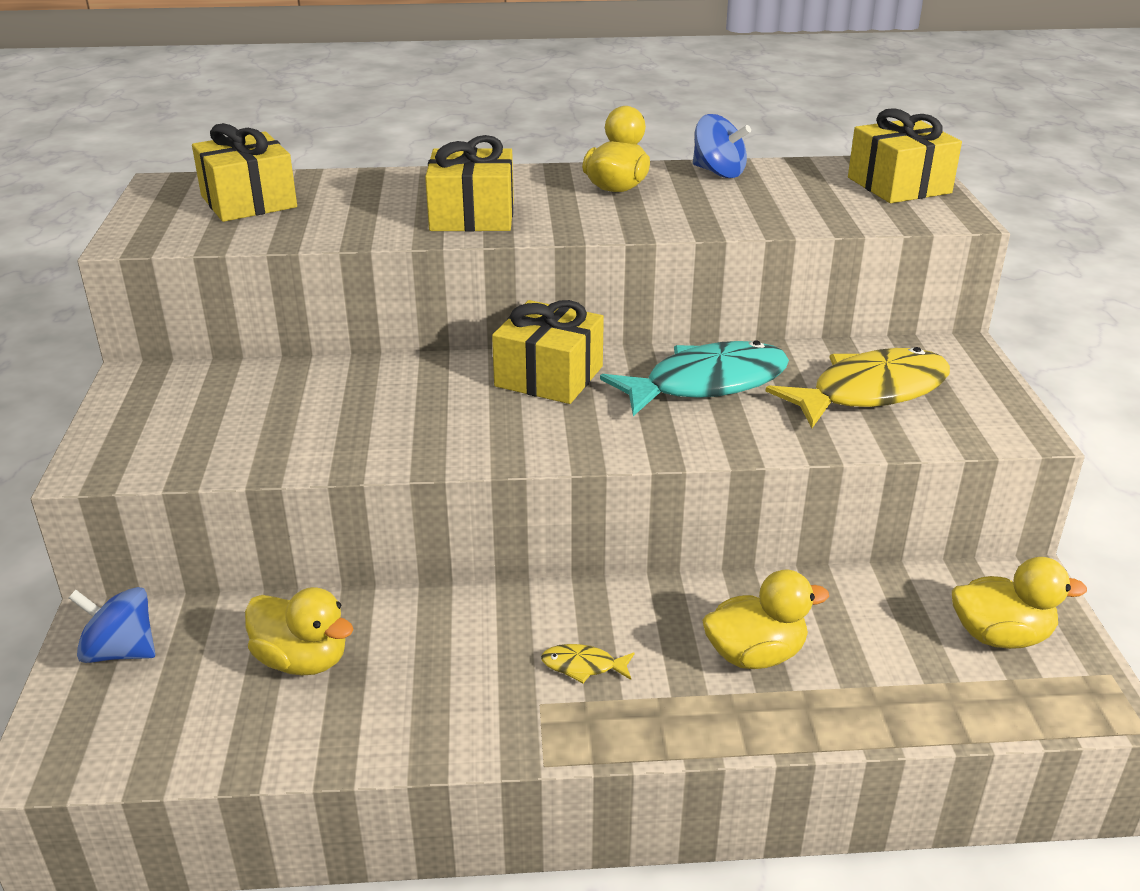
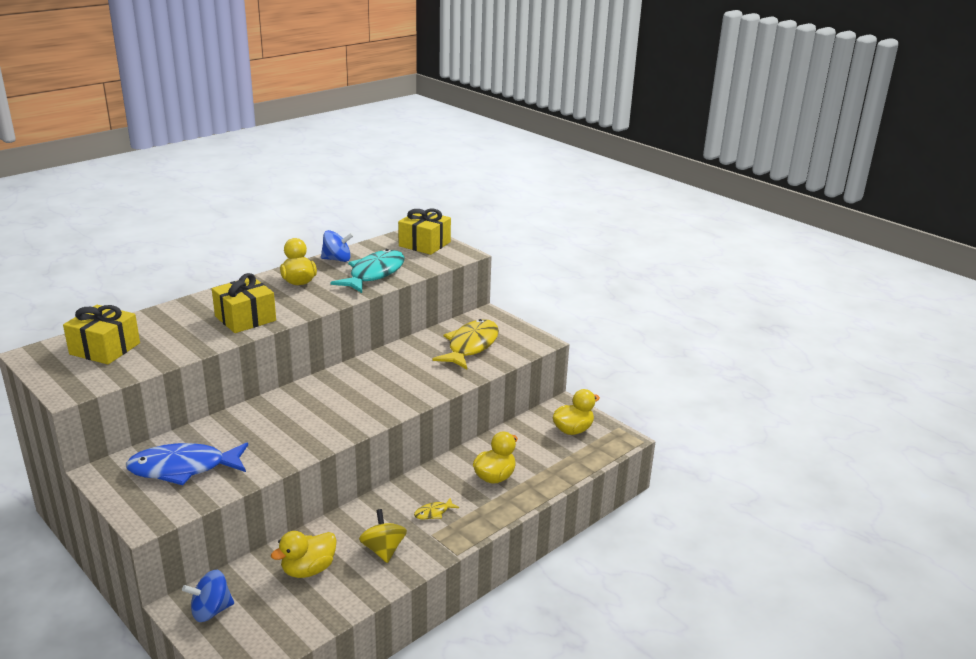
camera: 40 degrees left, 5 degrees down
(226, 414) = (183, 468): none -> blue fish
(302, 660) = (308, 569): yellow duck -> yellow duck turned 150 degrees clockwise
(438, 689) = (383, 550): none -> yellow spinning top
(549, 376) = (326, 389): yellow gift -> none
(706, 384) = (401, 367): turquoise fish -> turquoise fish (374, 274)

